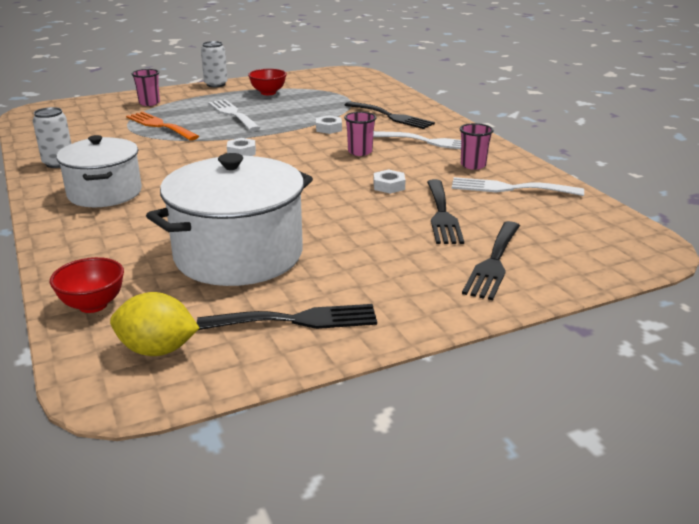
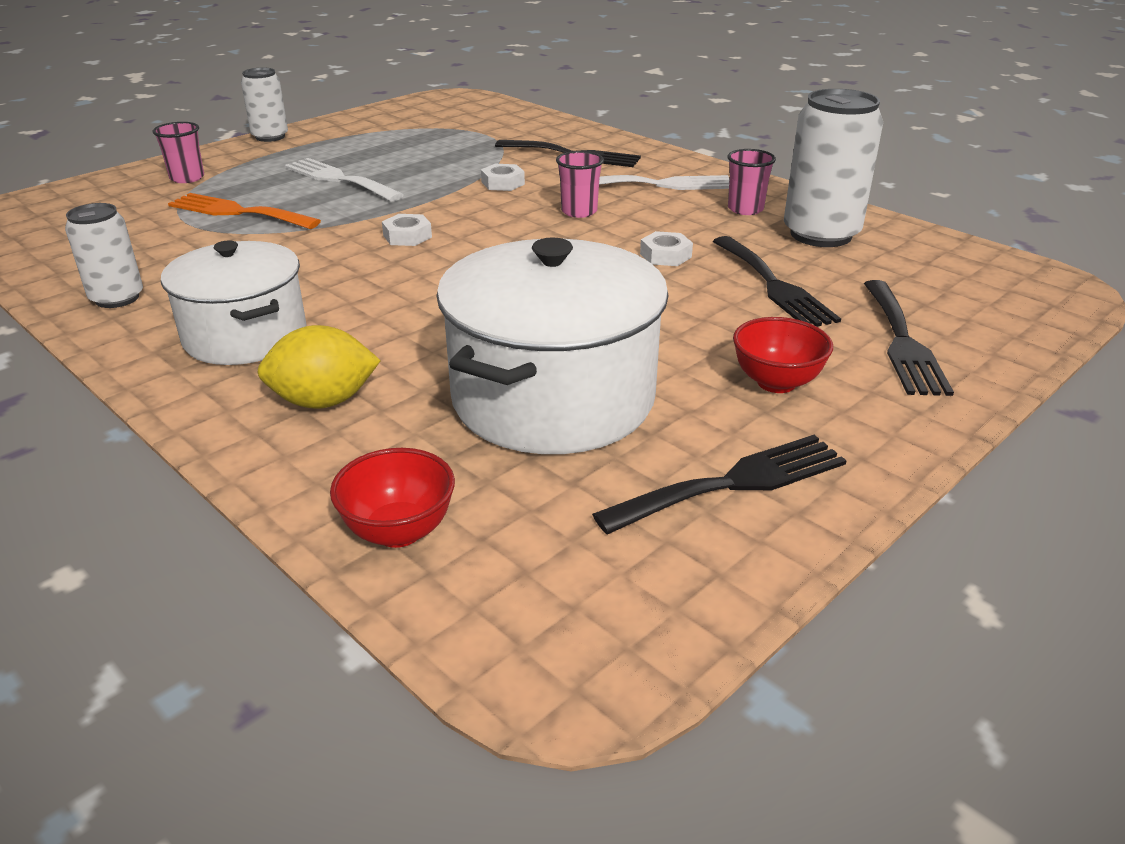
camera: 20 degrees left, 5 degrees up
(157, 350) = (574, 583): yellow lemon -> yellow lemon (324, 401)
(268, 93) = (364, 141): red bowl -> red bowl (776, 382)
(509, 188) = (821, 234): white fork -> white can

